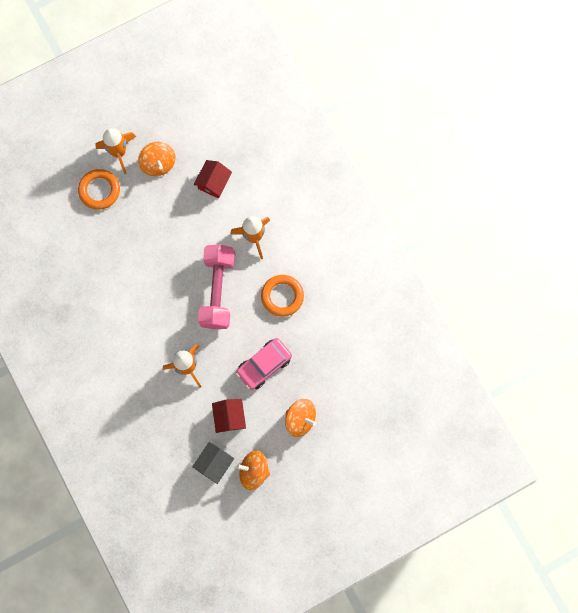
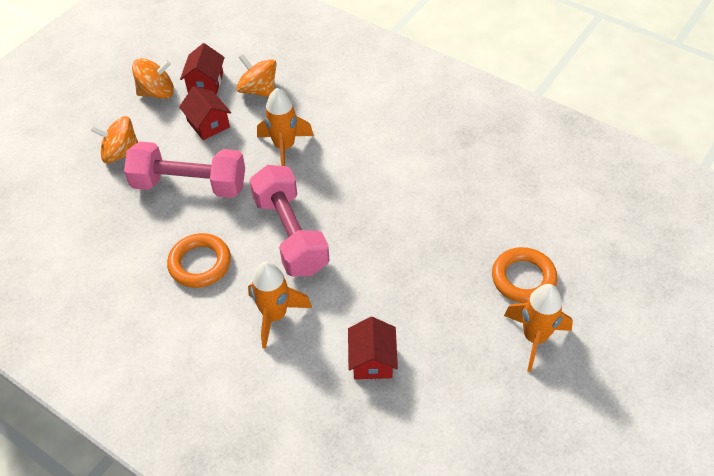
camera: 155 degrees right, 25 degrees down
(158, 164) = (468, 349): orange spinning top -> orange spinning top (258, 90)
(214, 463) = (205, 82): grey house -> red house
(264, 365) = (190, 184): pink car -> pink dumbbell

